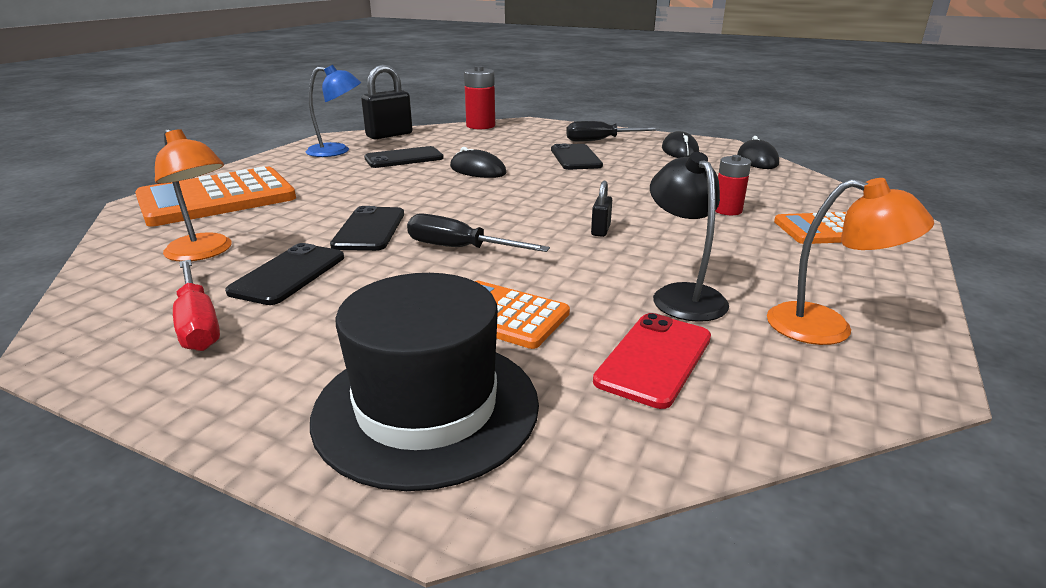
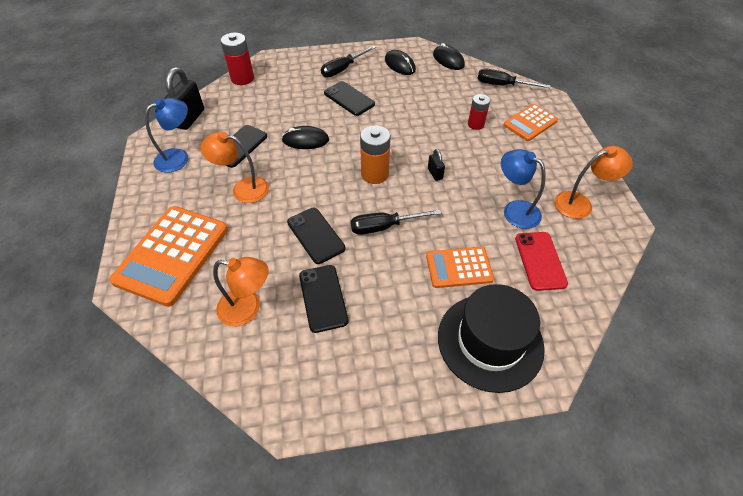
camera: 35 degrees left, 25 degrees up
(198, 323) = (329, 359): red screwdriver -> none
(356, 181) = (243, 189): none -> orange lamp
(517, 210) = (375, 174): none -> orange battery
(682, 295) = (514, 210): black lamp -> blue lamp
(820, 192) = (502, 85): none -> black screwdriver

